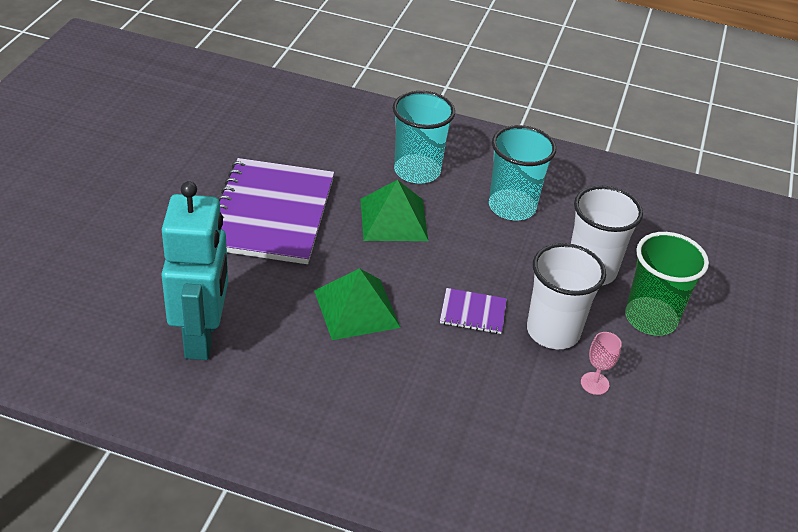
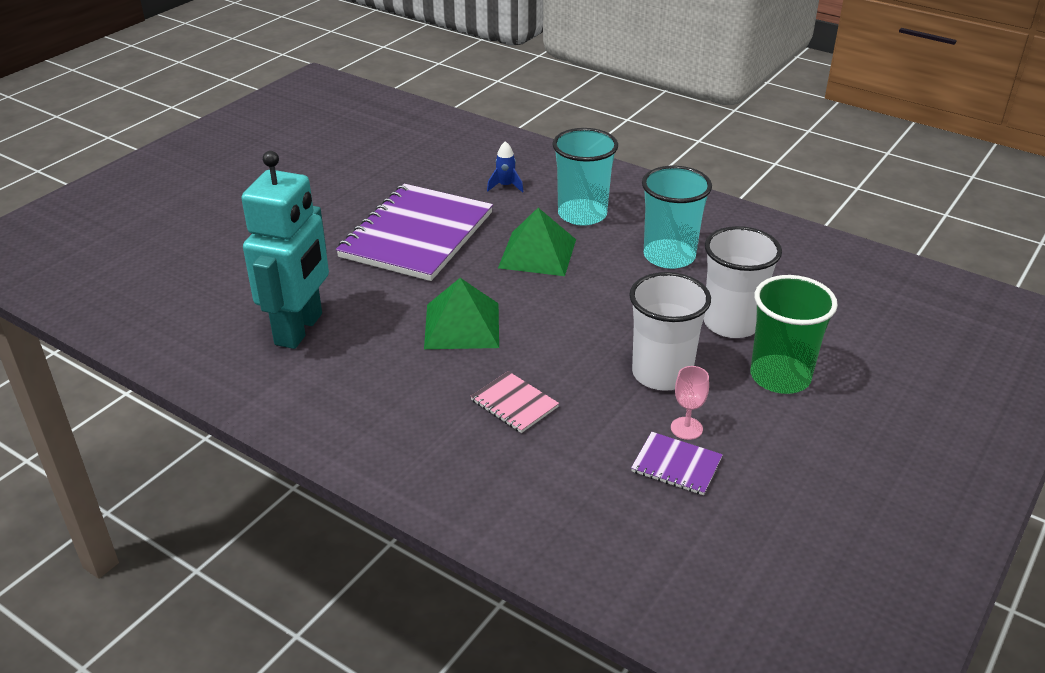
camera: 20 degrees right, 5 degrees down
(333, 147) = (505, 186): none -> blue rocket
(438, 384) = (514, 403): none -> pink notebook
(473, 312) = (581, 345): purple notebook -> purple notebook (676, 465)

